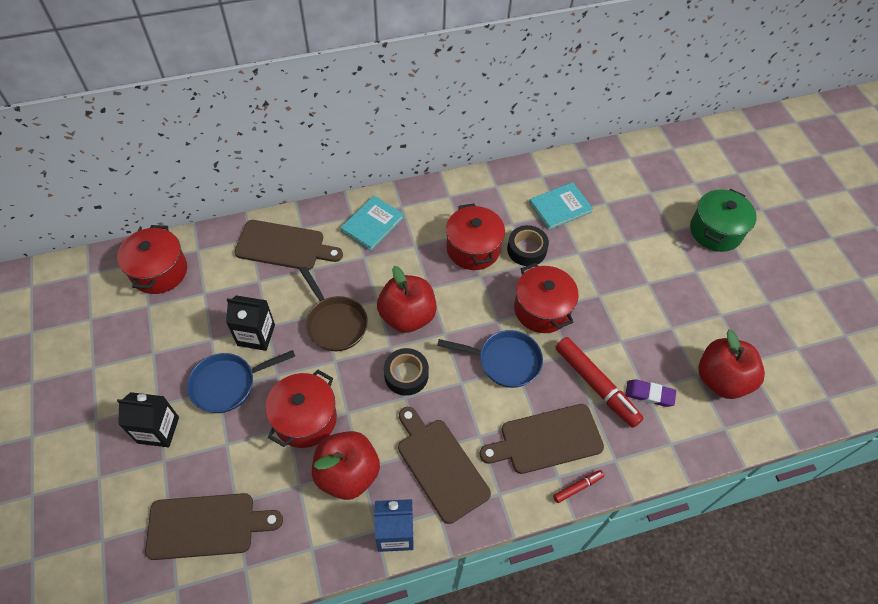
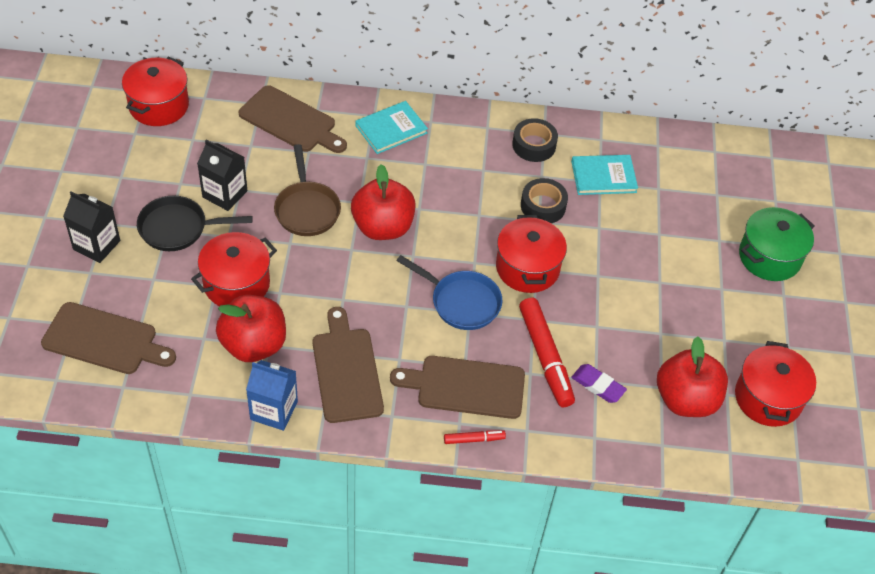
camera: 20 degrees right, 5 degrees down
(228, 384) = (178, 228): blue pan -> black pan
(406, 375) = (354, 280): black tape -> black tape (534, 145)
(473, 249) = (485, 186): red pot -> red pot (768, 398)

